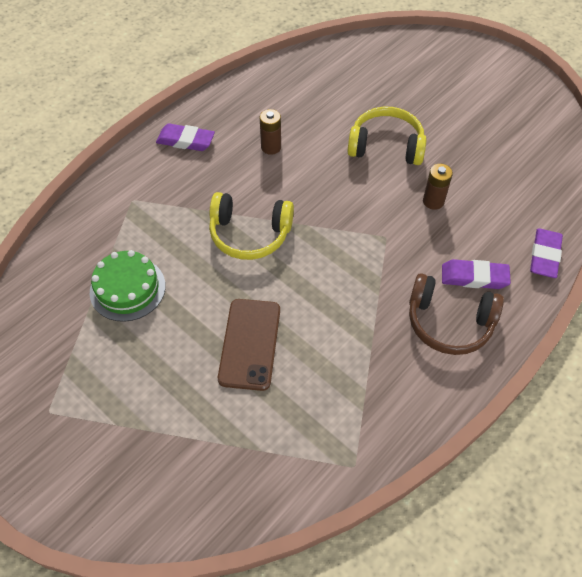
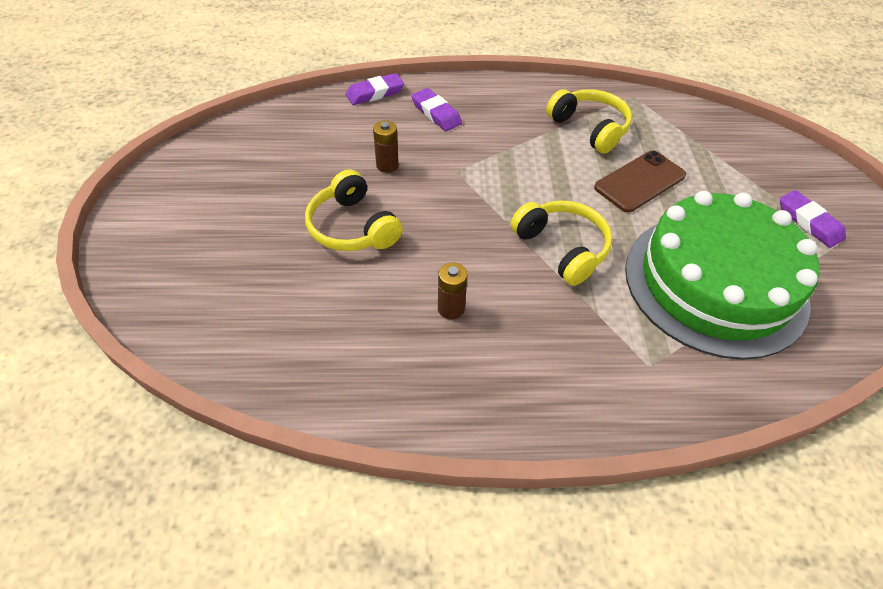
camera: 135 degrees left, 5 degrees down
(127, 288) = (715, 283): green cake -> green cake, size x2.11
(185, 141) = (530, 391): purple eraser -> purple eraser (809, 222)
(345, 374) = (589, 128): none -> yellow headphones
(449, 322) = (488, 107): brown headphones -> none

